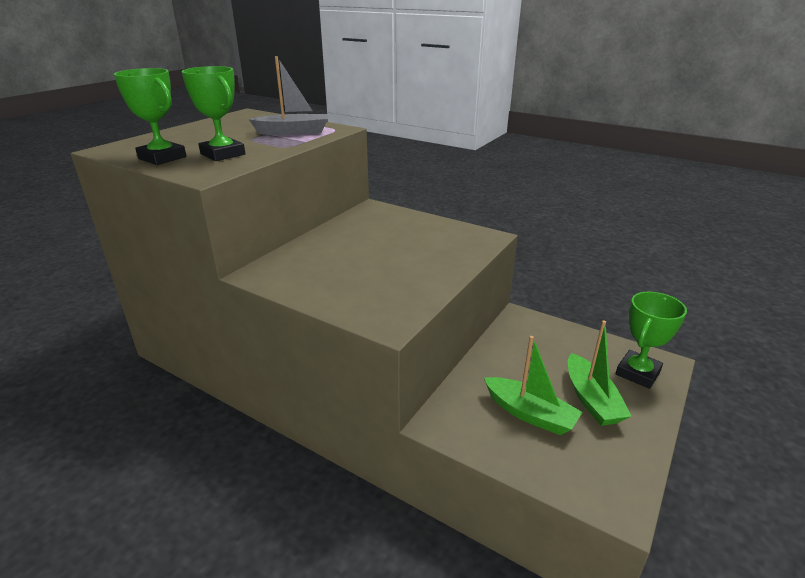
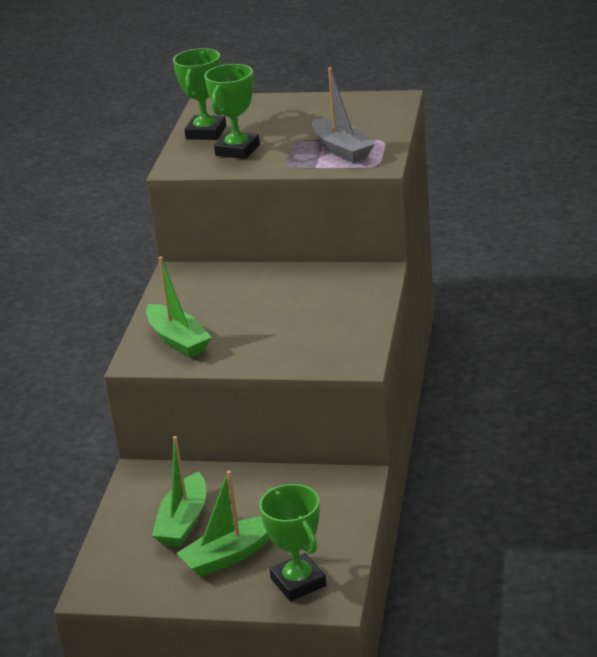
camera: 70 degrees right, 0 degrees up
(377, 296) = (178, 340): none -> green boat
(637, 373) = (298, 582): green trophy -> green trophy turned 45 degrees clockwise

